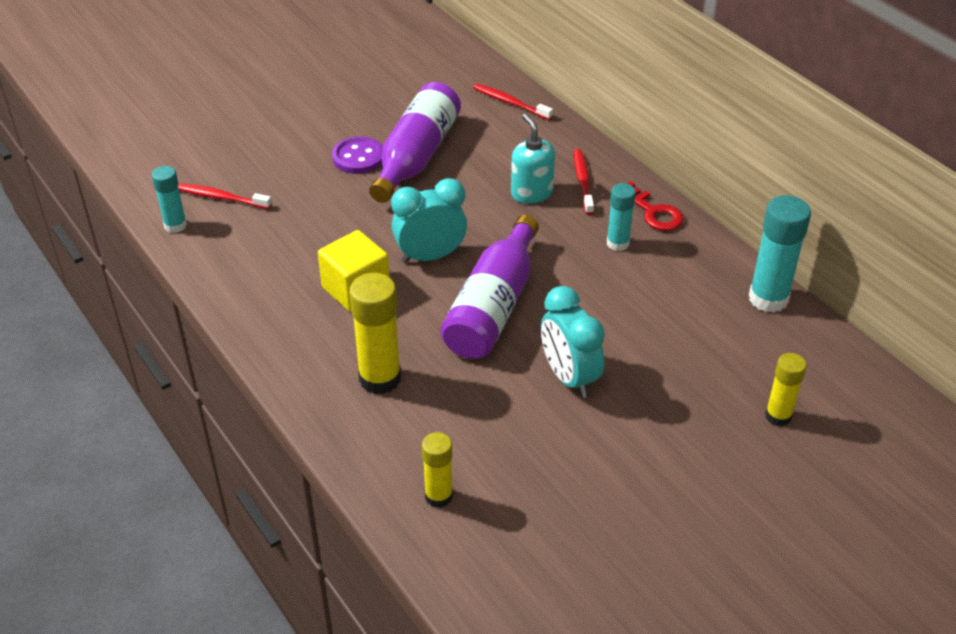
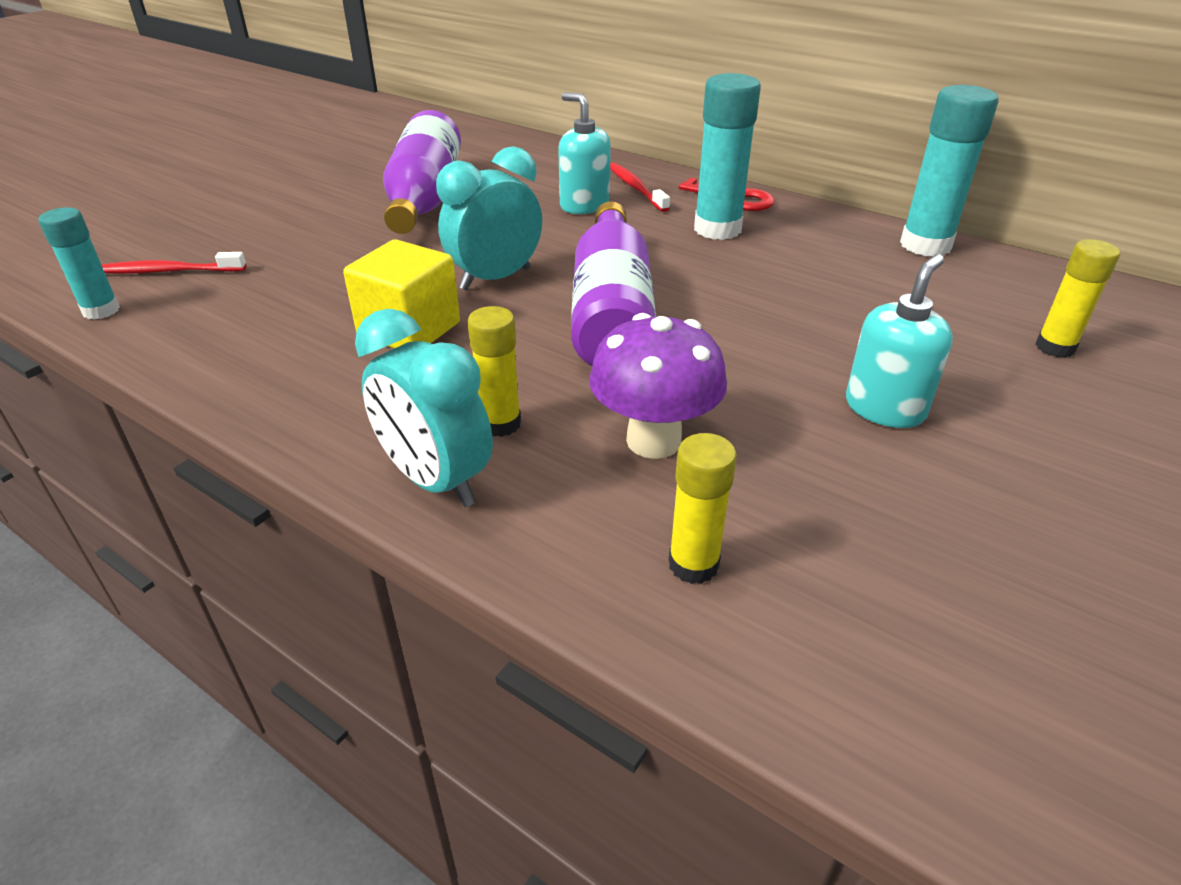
camera: 20 degrees left, 5 degrees down
(358, 157) = (350, 208): purple button -> none
(380, 378) = (500, 424): yellow glue stick -> yellow glue stick, size x0.61
(462, 415) = (653, 440): none -> purple mushroom
(510, 103) = (510, 144): red toothbrush -> none
(569, 377) = (767, 364): turquoise clock -> turquoise clock (435, 481)
(617, 243) = (717, 229): turquoise glue stick -> turquoise glue stick, size x1.65
(619, 431) = (885, 408): none -> turquoise soap dispenser

